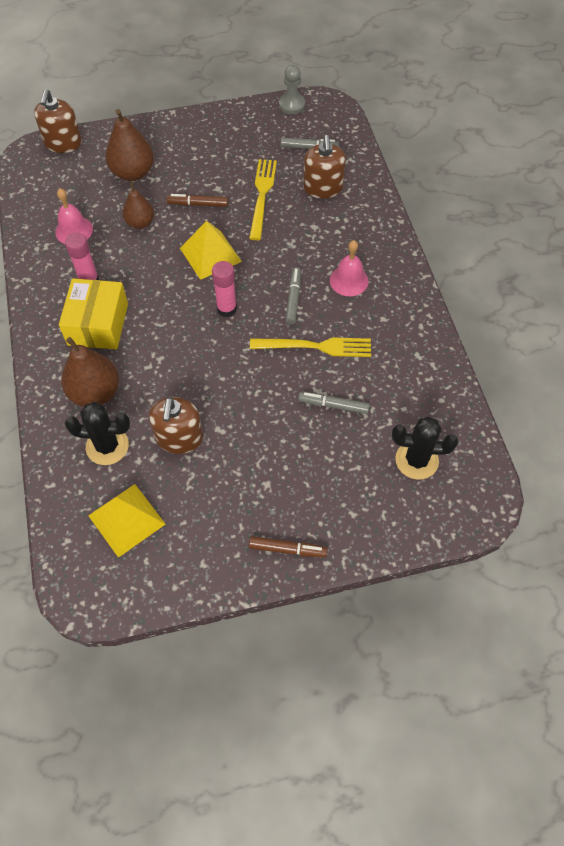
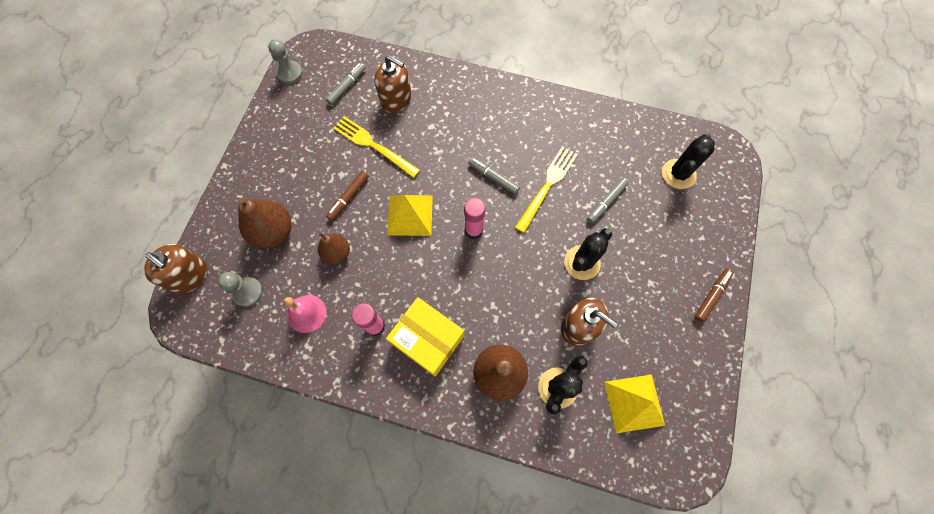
camera: 60 degrees left, 10 degrees up
(70, 184) = (248, 292): none -> grey pawn
(250, 412) = (582, 263): none -> black cactus
(349, 280) = (499, 131): pink bell -> none

